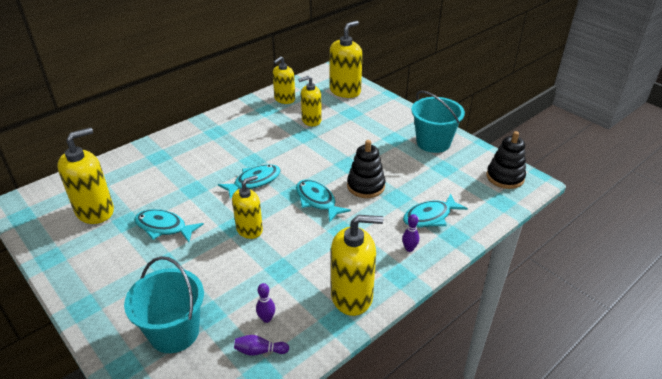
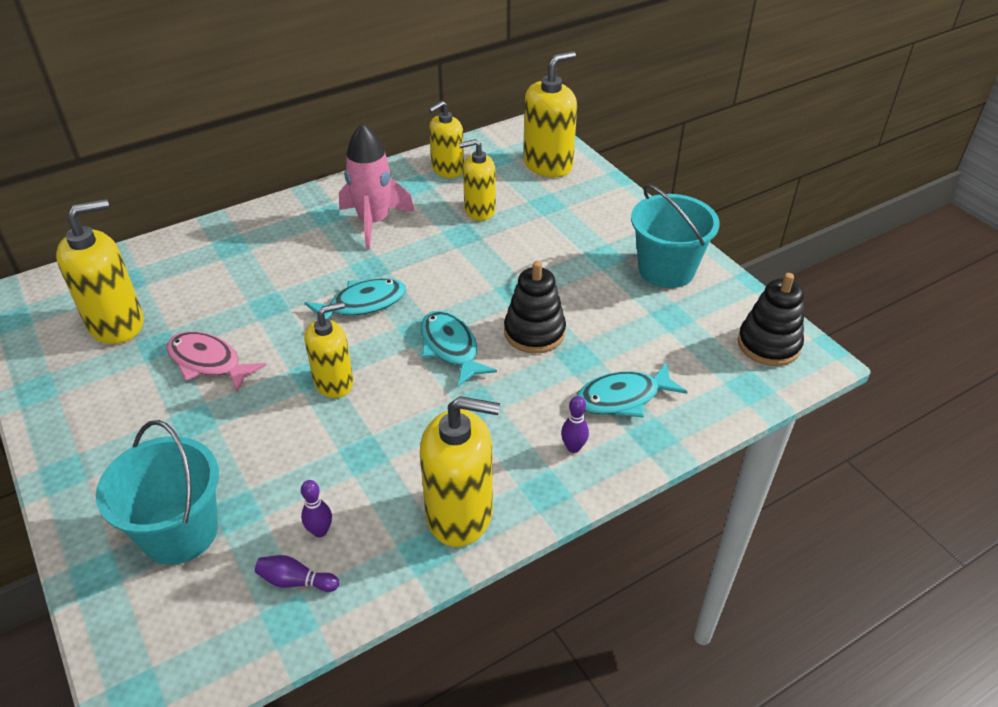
camera: 10 degrees right, 5 degrees up
(164, 227) = (208, 362): turquoise fish -> pink fish
(247, 134) = (374, 222): none -> pink rocket

